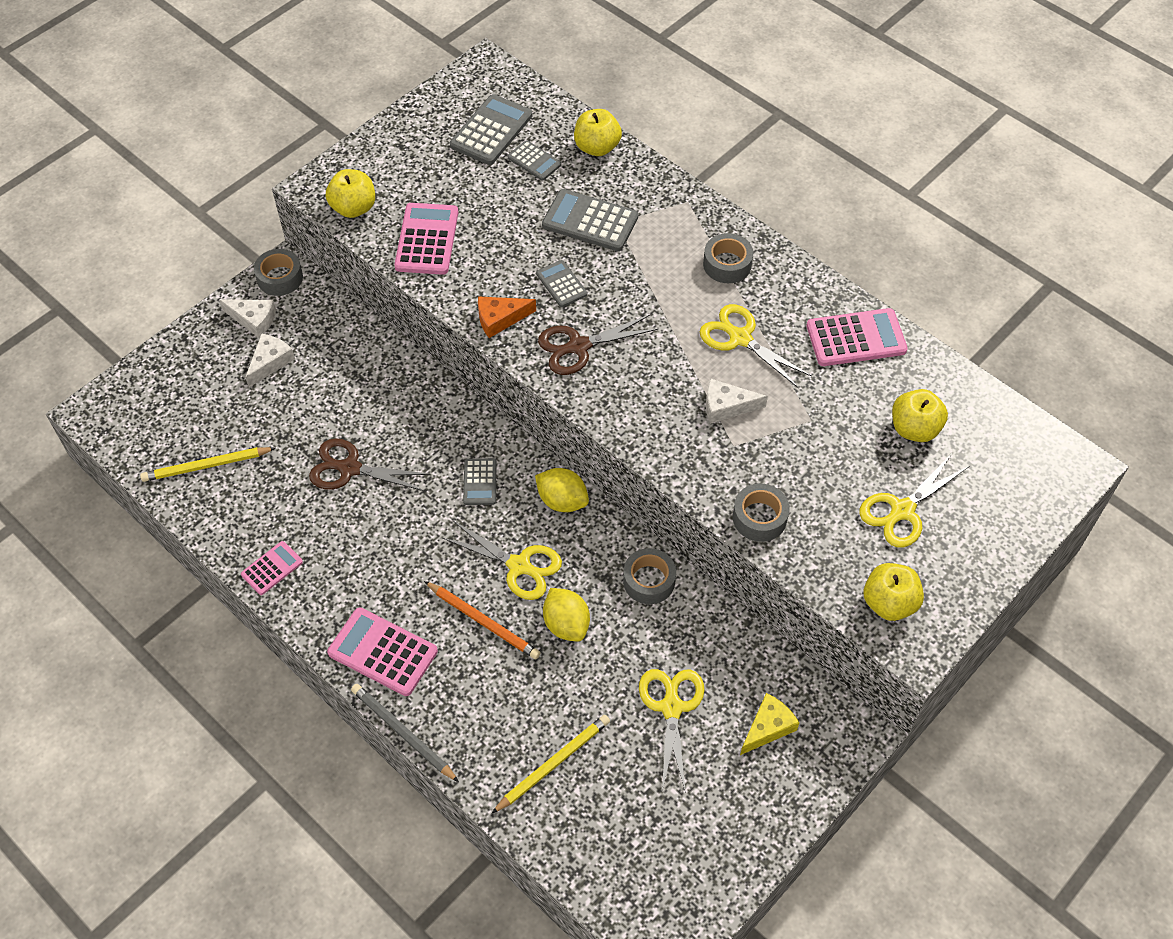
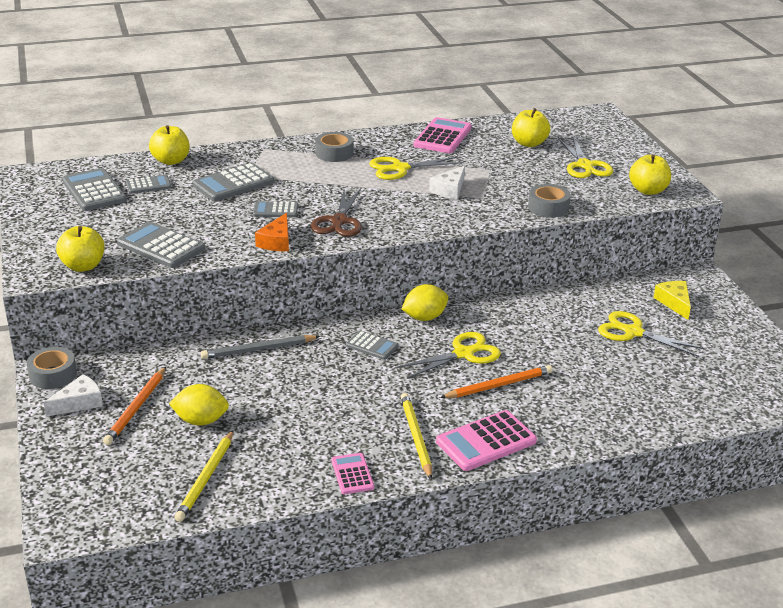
camera: 60 degrees left, 25 degrees down
(270, 362) = (136, 408): white cheese -> orange pencil
(349, 468) = (294, 402): brown scissors -> none
(403, 733) = (568, 455): grey pencil -> grey pencil (258, 349)
(427, 239) = (161, 246): pink calculator -> grey calculator
(553, 764) = (644, 395): yellow pencil -> yellow pencil (416, 437)
(566, 624) = (531, 351): yellow lemon -> yellow lemon (201, 421)
(649, 581) = (524, 307): grey tape -> none

